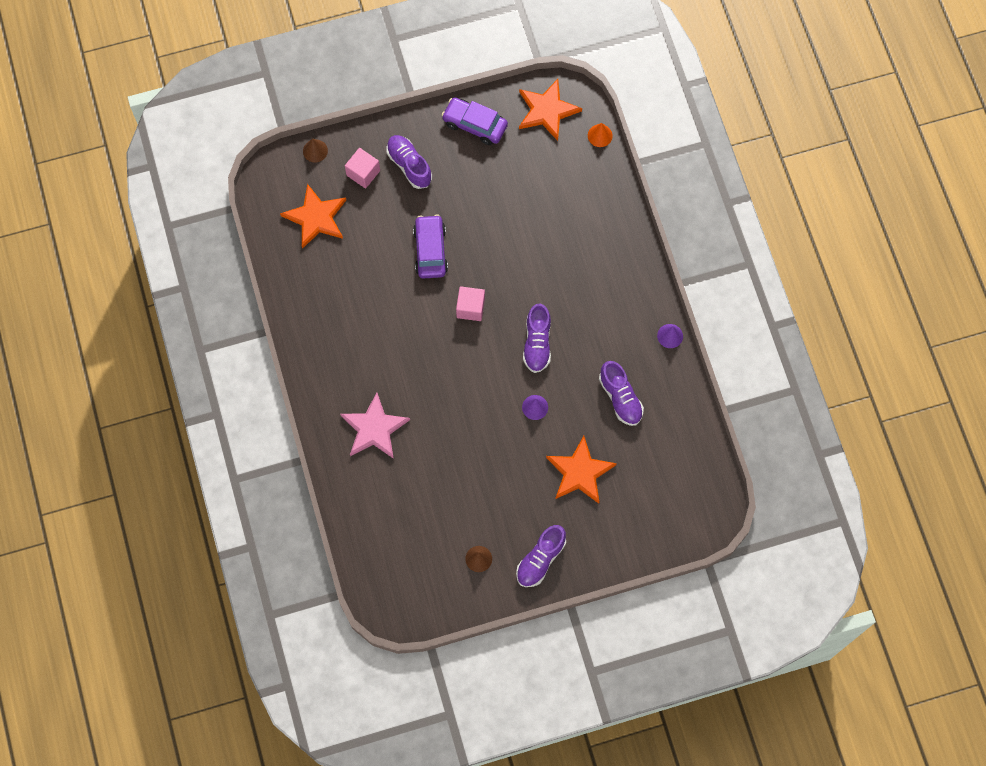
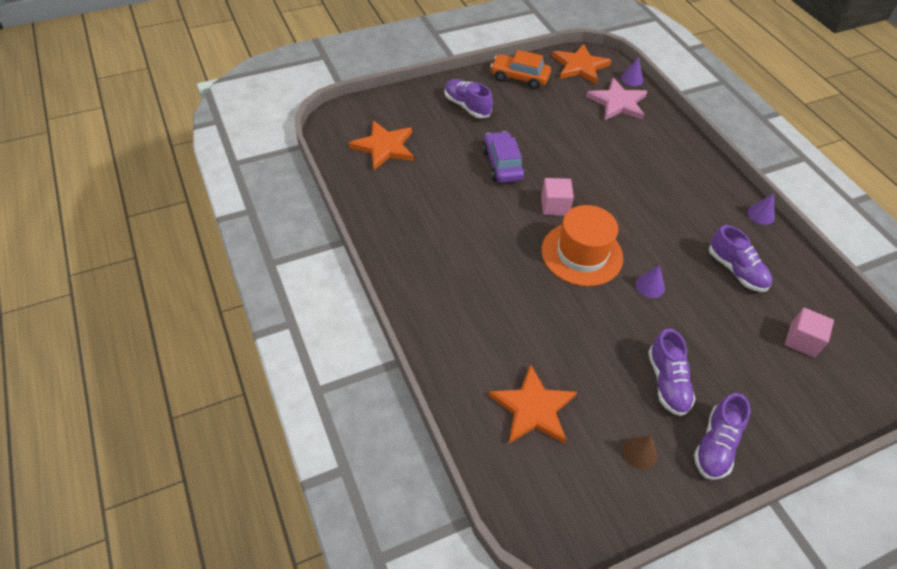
camera: 10 degrees left, 20 degrees down
(315, 150) = (376, 101): brown cone -> none
(363, 173) = (424, 113): pink cube -> pink cube (802, 340)
(374, 428) = (478, 321): pink star -> pink star (617, 103)
(475, 125) = (519, 77): purple car -> orange car
(482, 366) = (582, 254): none -> orange hat
(537, 343) = (632, 230): purple shoe -> purple shoe (667, 382)
(580, 472) = (723, 345): orange star -> orange star (533, 408)
(600, 135) = (632, 79): orange cone -> purple cone

